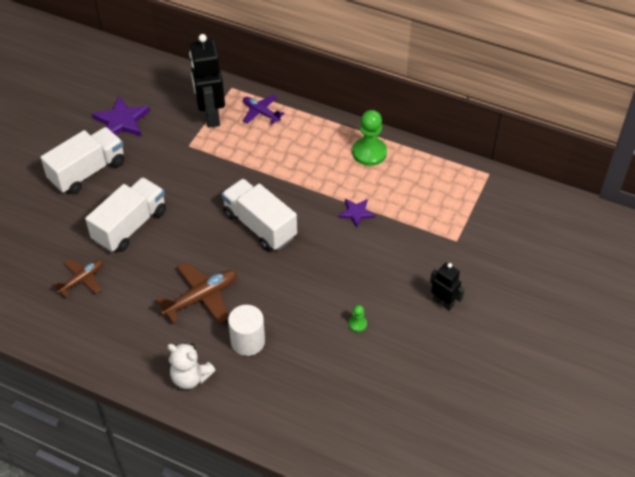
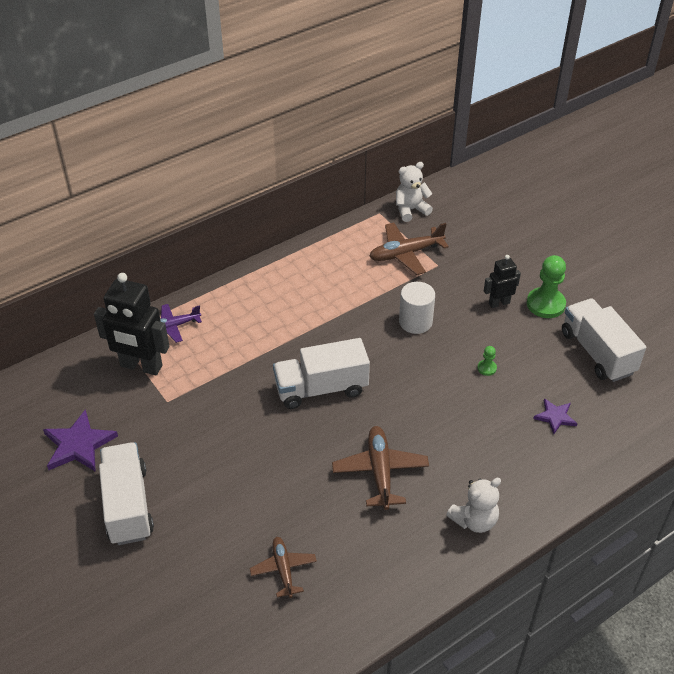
camera: 60 degrees left, 5 degrees down
(130, 226) = (240, 495): white truck -> white truck (597, 353)
(248, 341) = (458, 456): white cylinder -> white cylinder (415, 322)
(356, 213) = (358, 314): purple star -> purple star (555, 417)
(369, 153) = (293, 274): green pawn -> green pawn (545, 304)
(452, 213) = (405, 254): none -> brown plane
(511, 193) = (410, 210): none -> white teddy bear

